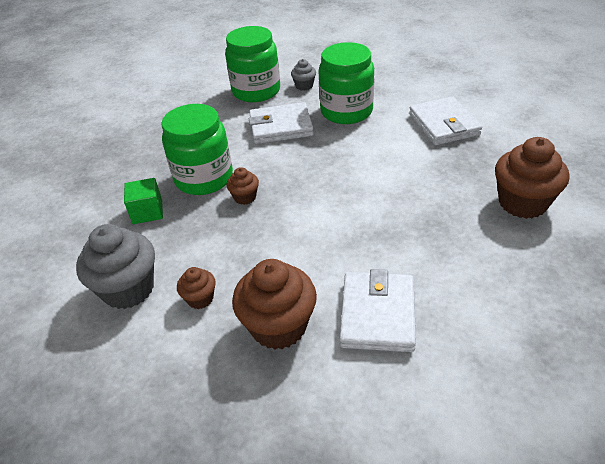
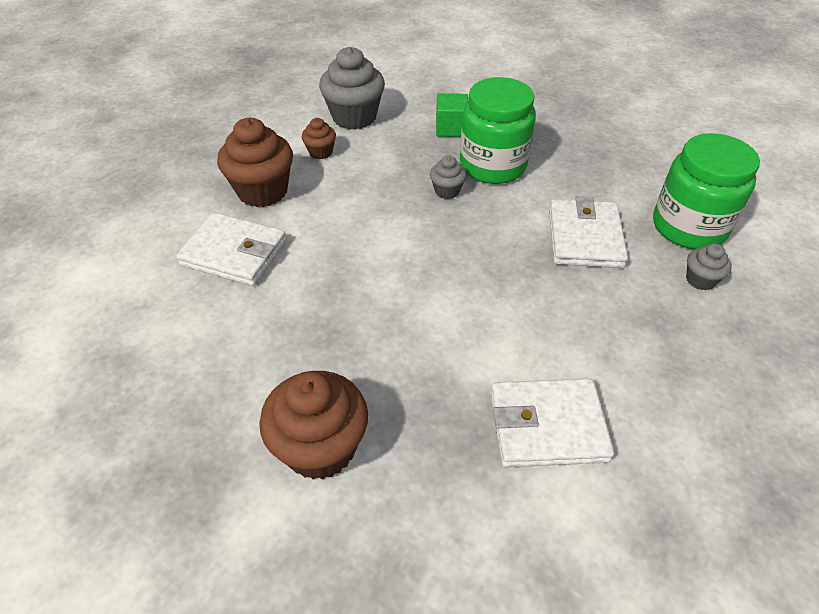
camera: 100 degrees right, 5 degrees up
(245, 197) = (447, 191): brown cupcake -> grey cupcake
(346, 111) = (613, 313): green jar -> none

